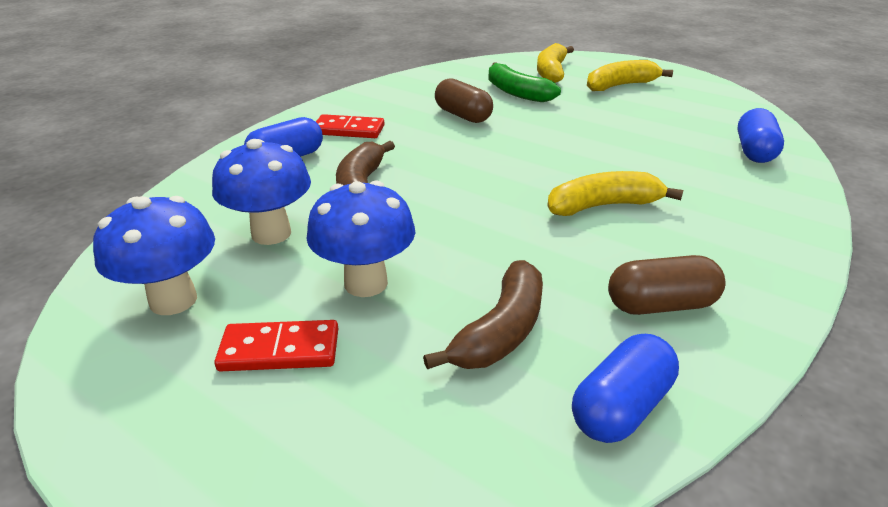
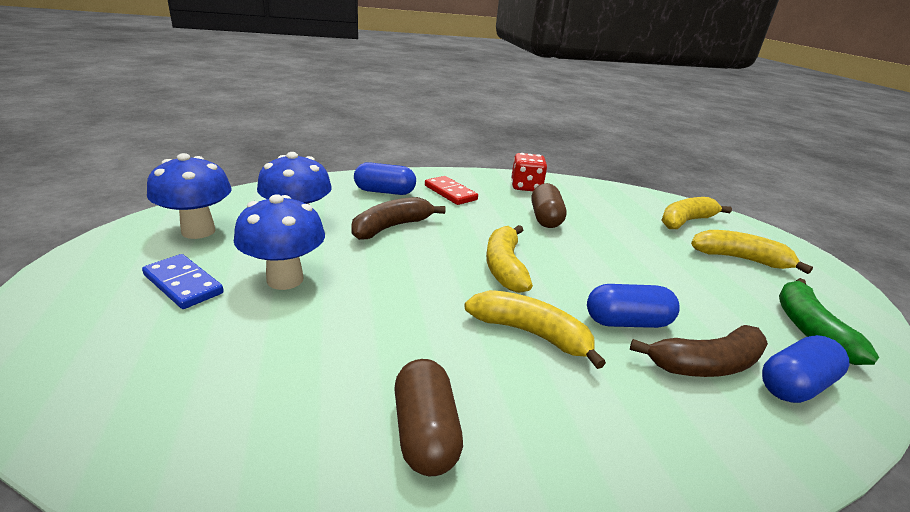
camera: 40 degrees right, 5 degrees down
(280, 350) = (183, 284): red domino -> blue domino
(400, 95) = (526, 187): none -> red dice
(501, 331) = (291, 360): brown banana -> brown banana (706, 364)
(505, 170) = (504, 267): none -> yellow banana
(516, 92) = (622, 222): green banana -> green banana (809, 329)
(621, 407) = (250, 470): blue capsule -> blue capsule (627, 322)
(660, 305) = (425, 432): brown capsule -> brown capsule turned 45 degrees clockwise

